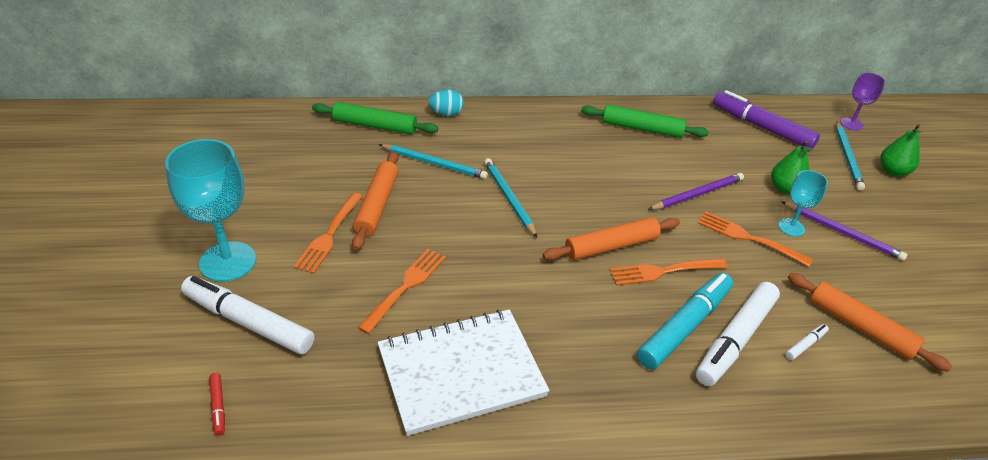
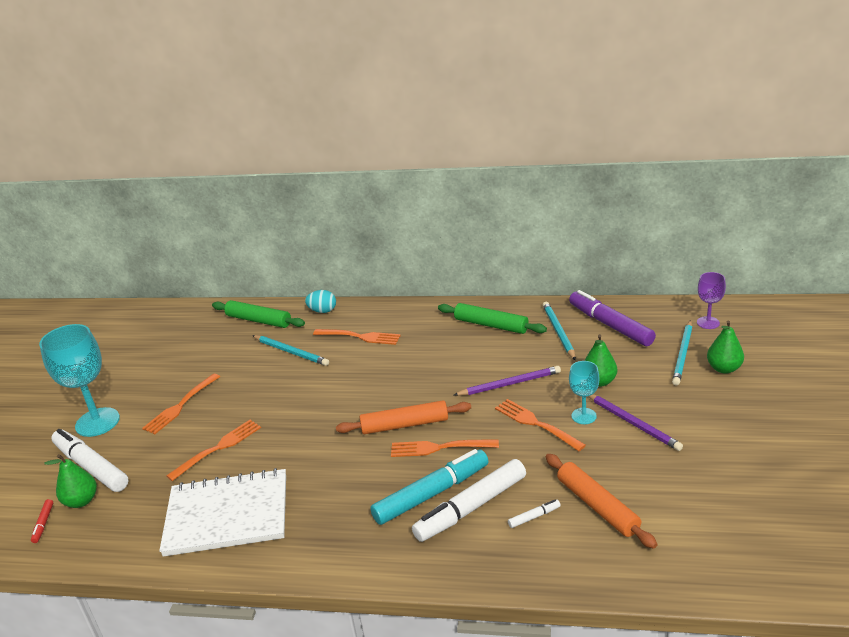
camera: 20 degrees right, 10 degrees down
(257, 370) = (81, 501): none -> green pear
(377, 205) = (228, 384): orange rolling pin -> none
(505, 144) = (359, 337): none -> orange fork
(509, 198) = (338, 382): turquoise pencil -> turquoise pencil (558, 332)

